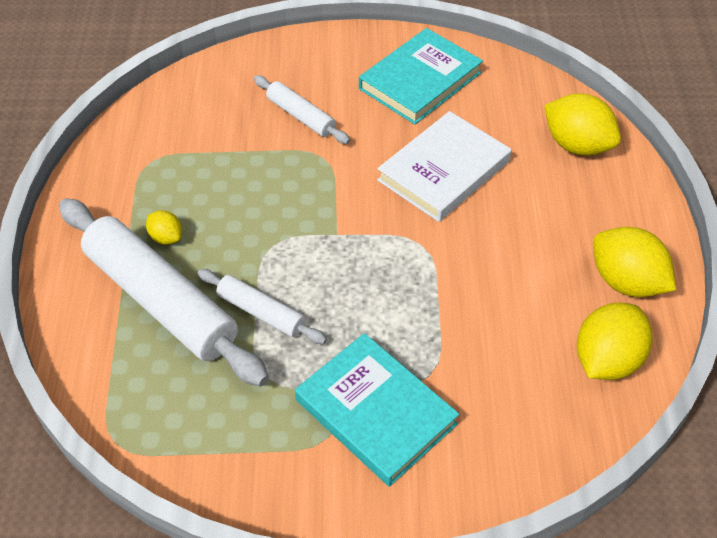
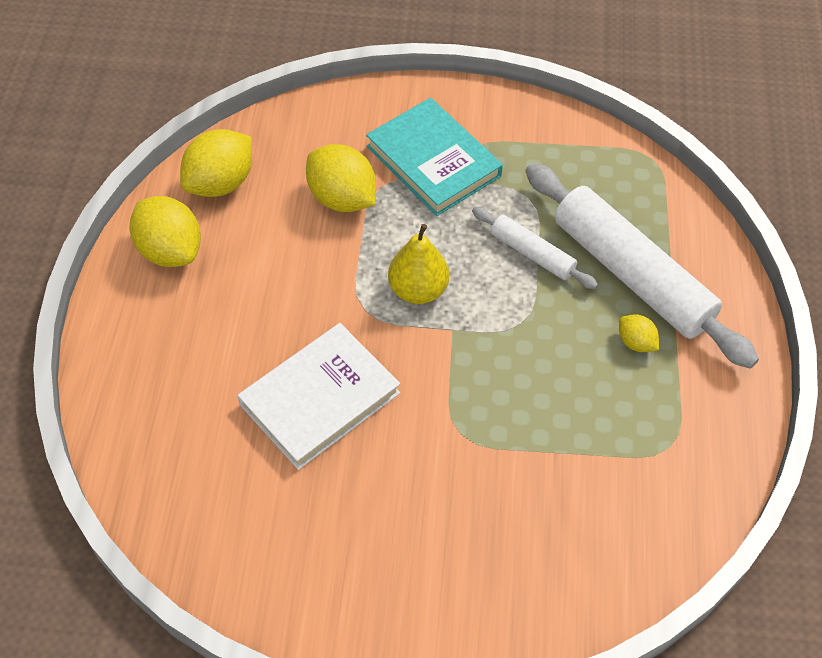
camera: 175 degrees left, 5 degrees up
(301, 116) = (484, 500): white rolling pin -> none
(373, 266) = (418, 290): none -> yellow pear
(420, 81) = (318, 548): turquoise book -> none
(577, 145) = (151, 420): yellow lemon -> yellow lemon (342, 198)

